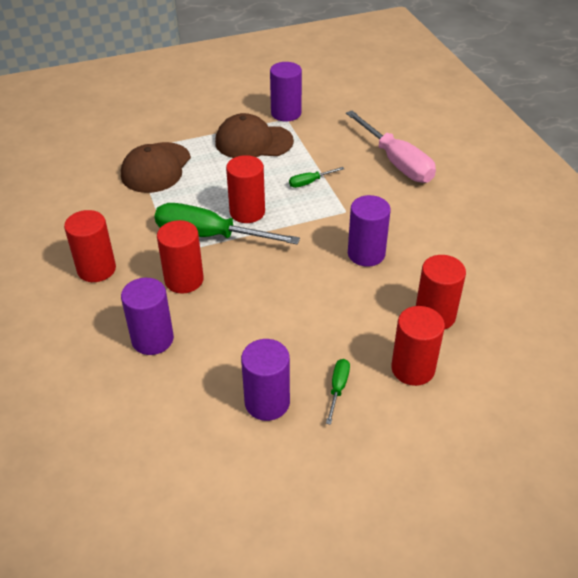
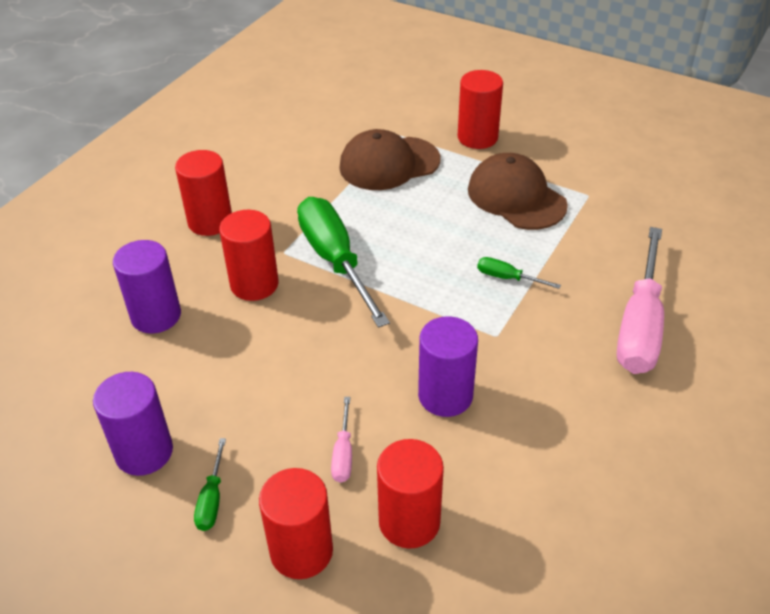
camera: 50 degrees right, 0 degrees up
(247, 212) = (401, 263): red cylinder -> red cylinder (477, 137)
(286, 113) = (597, 189): purple cylinder -> none
(338, 388) = (212, 499): green screwdriver -> green screwdriver turned 120 degrees clockwise
(363, 315) = (343, 453): none -> pink screwdriver

